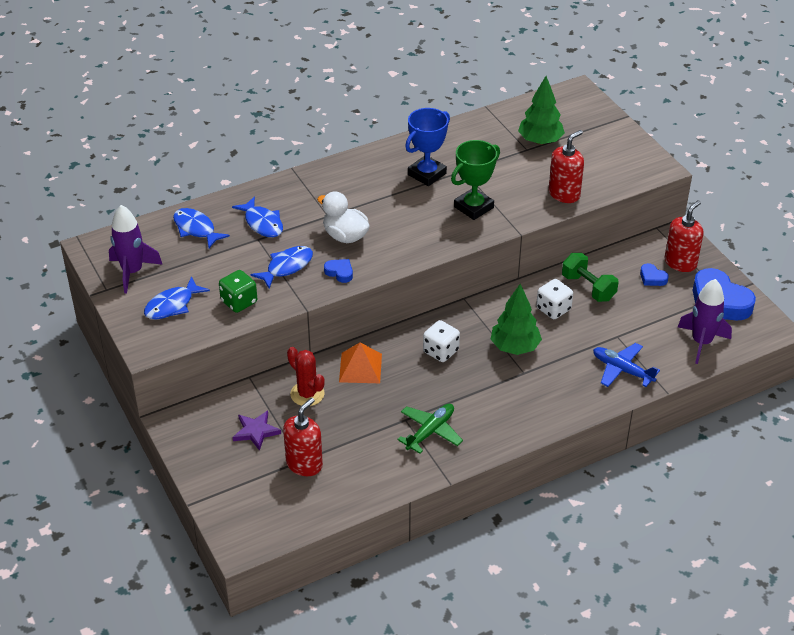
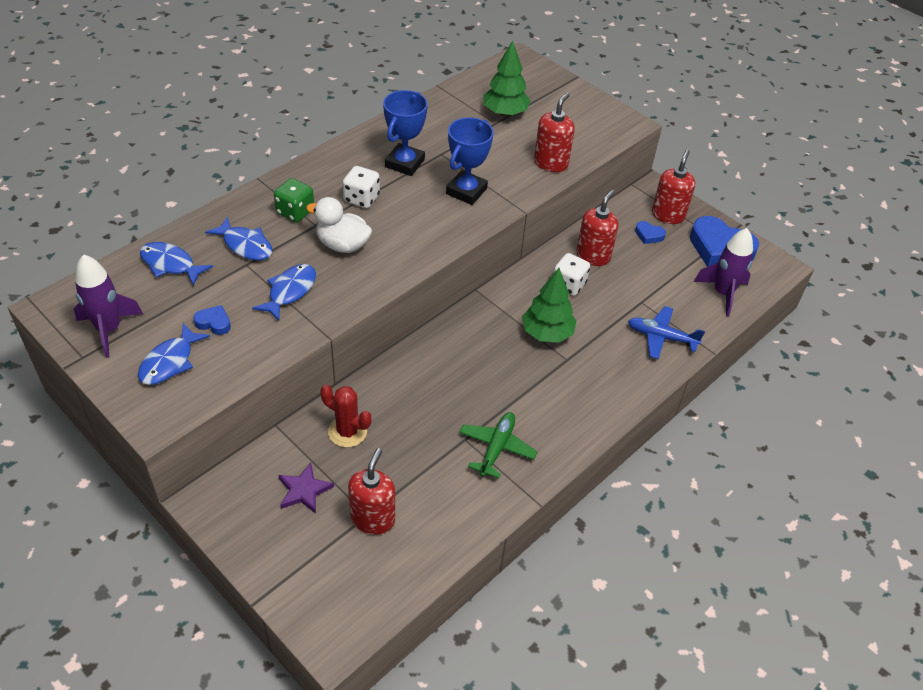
camera: 20 degrees left, 5 degrees up
(239, 302) = (248, 343): green dice -> green dice (295, 212)
(339, 272) = (351, 287): blue heart -> blue heart (214, 323)
(360, 367) = (395, 388): orange pyramid -> none
(440, 351) = (473, 353): white dice -> white dice (361, 198)
(473, 207) = (466, 191): green trophy -> blue trophy
(588, 288) = (593, 256): green dumbbell -> red soap dispenser

